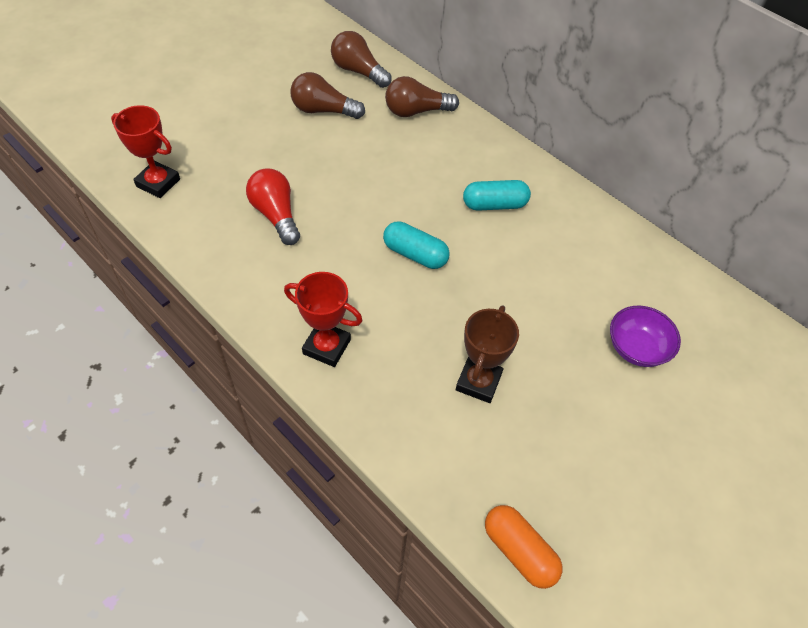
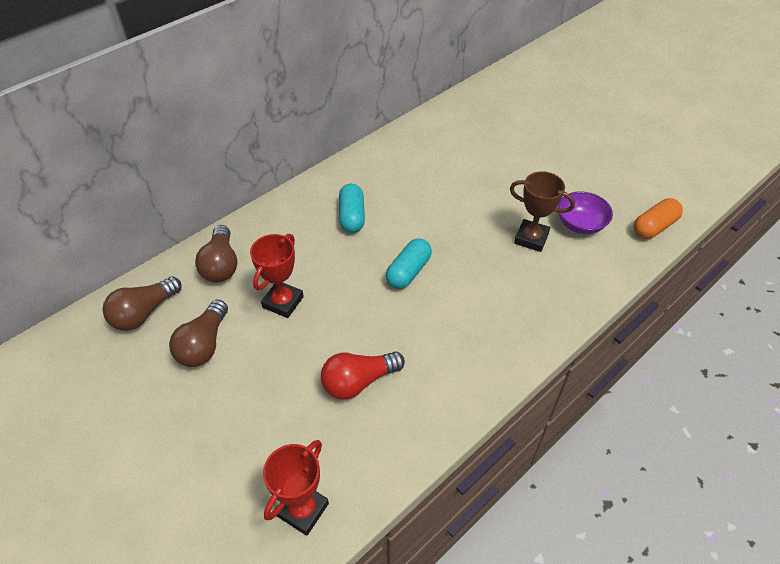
camera: 85 degrees left, 5 degrees down
(327, 346) = (512, 334): red trophy -> red trophy (283, 302)
(637, 348) = (490, 154): purple bowl -> purple bowl (580, 224)

